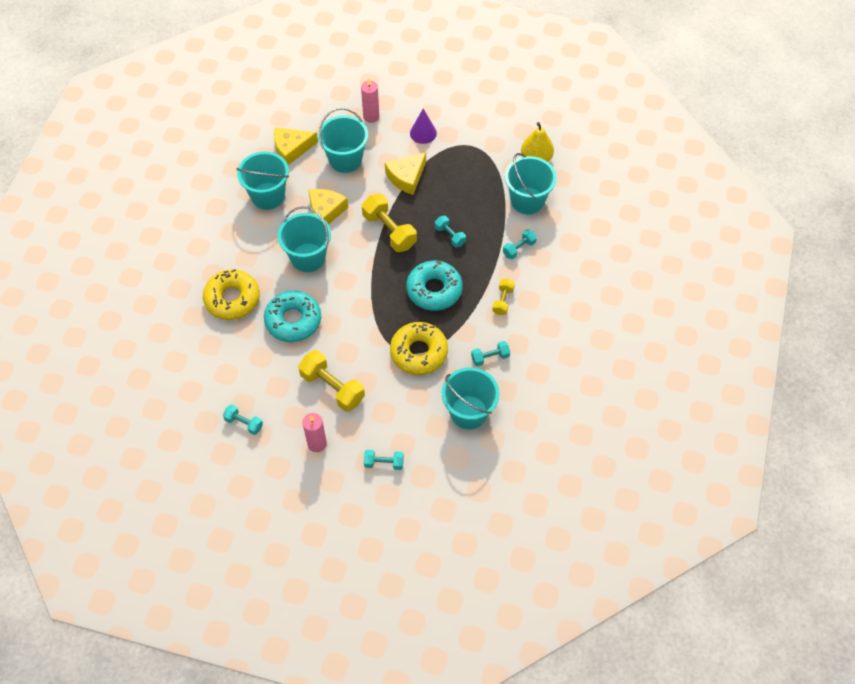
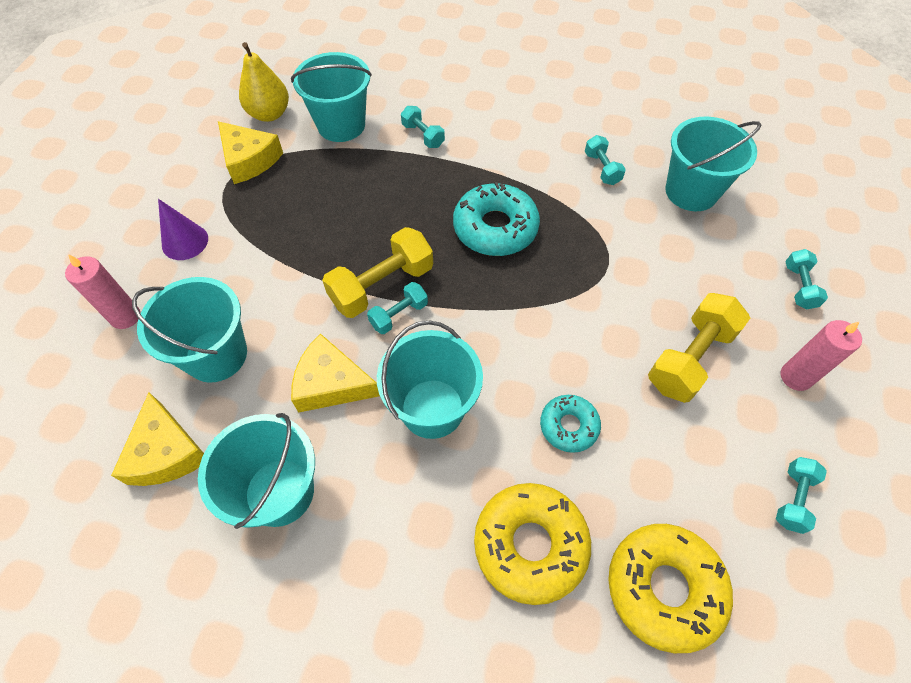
camera: 90 degrees left, 0 degrees up
(293, 320) = (568, 426): turquoise donut -> turquoise donut, size x0.58
(406, 177) = (274, 263): yellow cheese -> yellow cheese (249, 160)
(419, 352) = (606, 246): yellow donut -> yellow donut (664, 588)
(450, 236) = (396, 209): turquoise dumbbell -> turquoise dumbbell (399, 315)
(503, 301) = (510, 154): yellow dumbbell -> none

